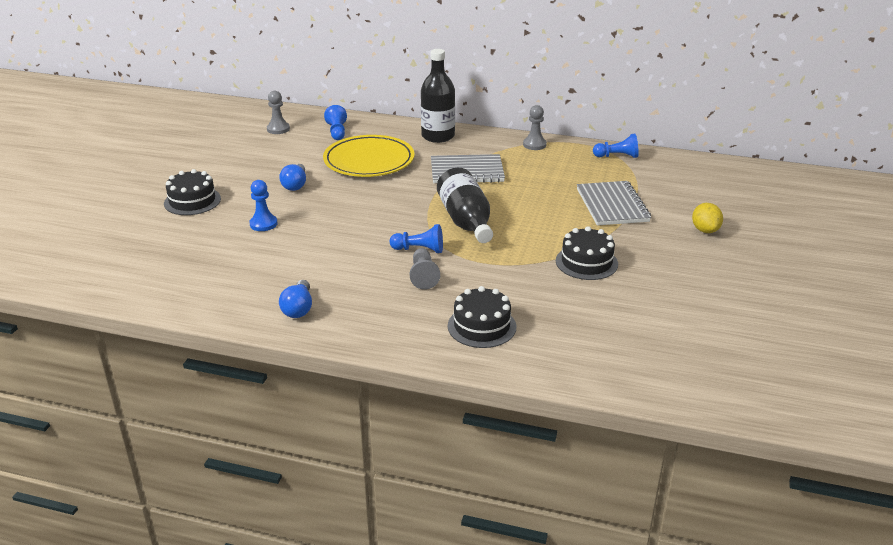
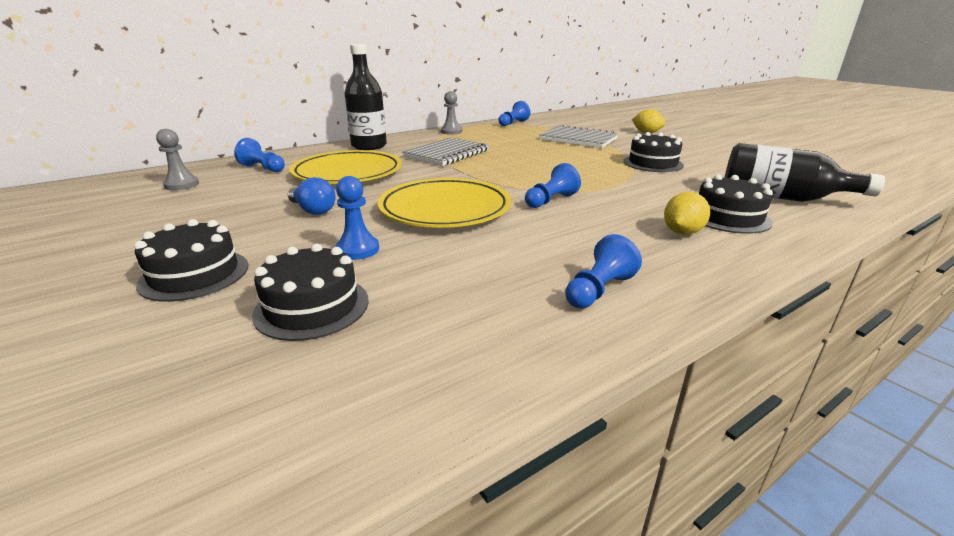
camera: 50 degrees left, 5 degrees down
(198, 243) = (312, 306): none -> black cake
(298, 308) = (598, 290): blue light bulb -> blue pawn
(352, 221) = (445, 209): none -> yellow plate
(423, 276) = (604, 212): grey pawn -> none
(423, 314) = (682, 232): none -> yellow lemon
(466, 221) = (529, 174): black bottle -> black bottle (780, 197)

